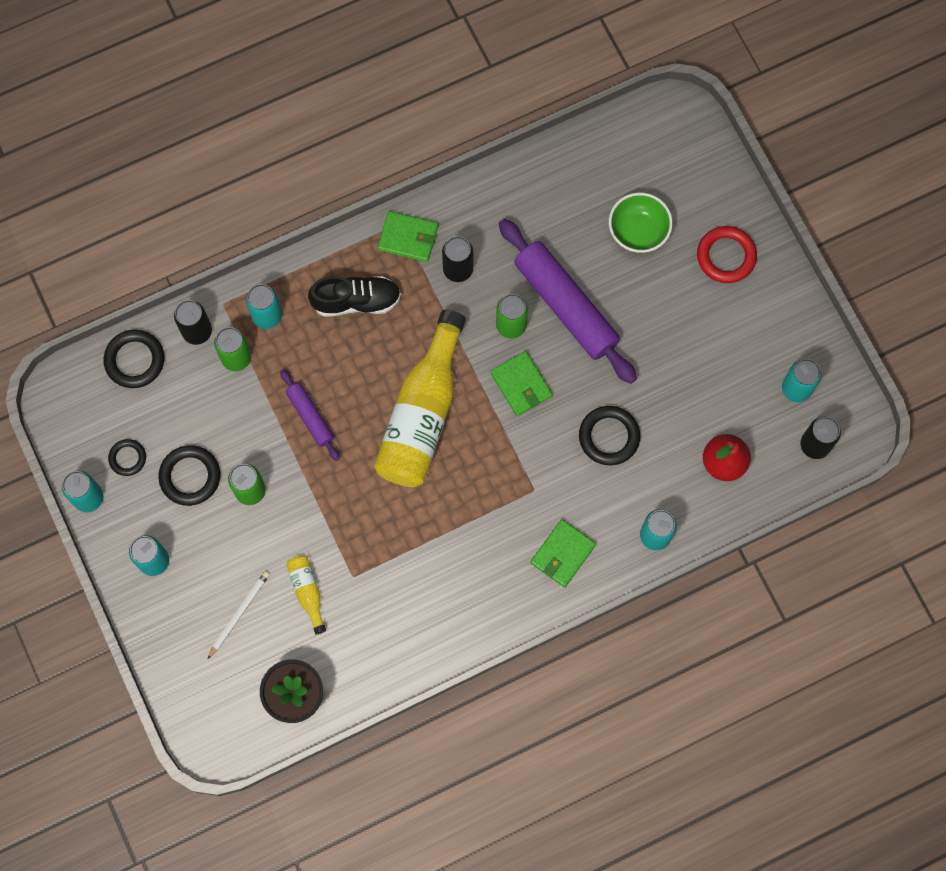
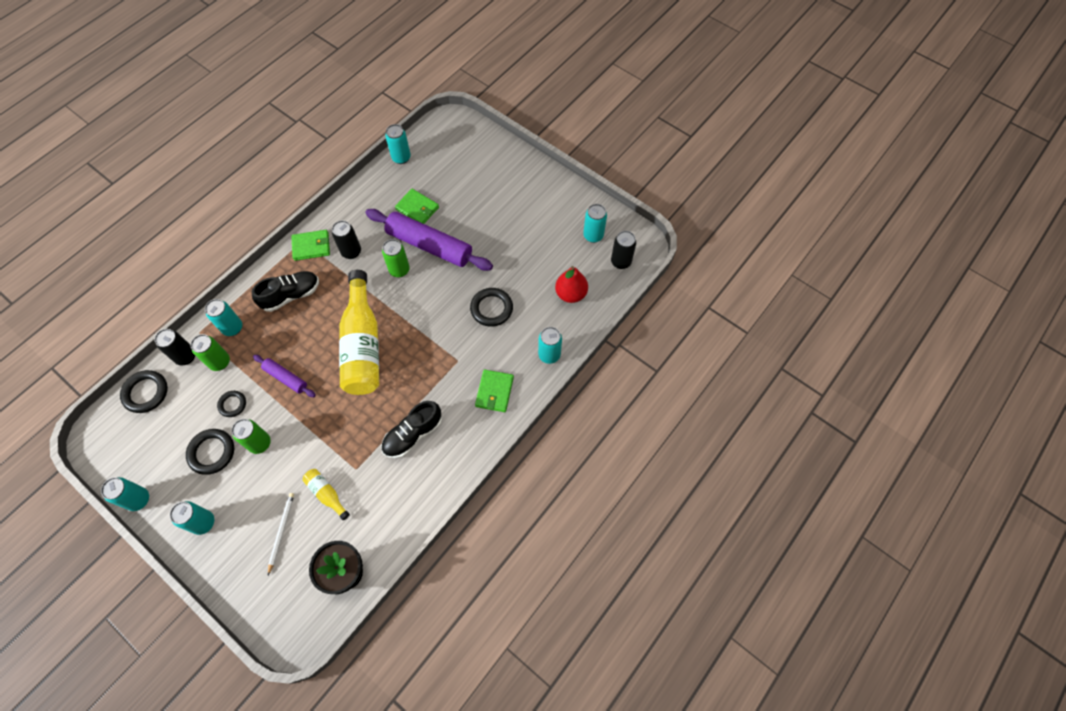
camera: 25 degrees left, 10 degrees down
(127, 458) = (160, 459): black ring -> black ring (232, 404)
(438, 564) = (413, 434): none -> black shoe
(521, 385) = (421, 301): green wallet -> green wallet (417, 208)
(583, 146) = (401, 158): none -> turquoise can
(638, 231) = (455, 189): green bowl -> none
(726, 256) = (515, 182): red ring -> none

